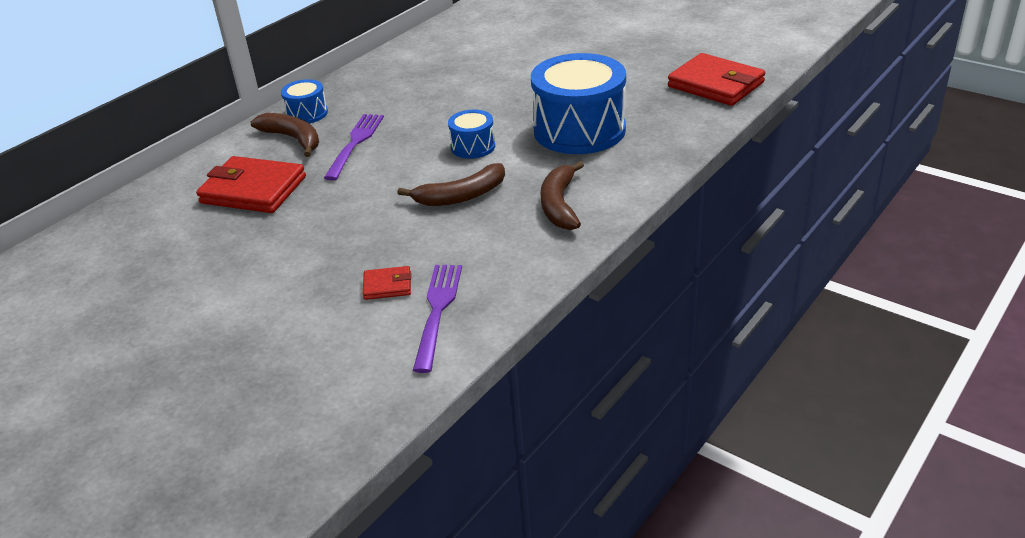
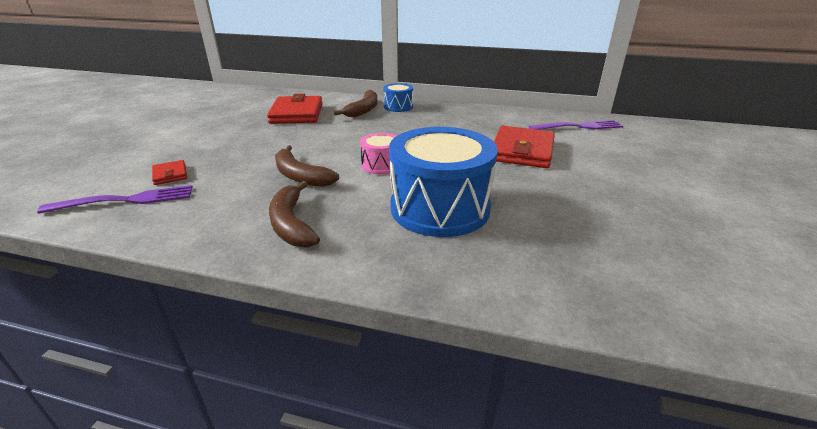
camera: 65 degrees right, 5 degrees down
(355, 143) = (366, 127): purple fork -> purple fork (578, 127)
(473, 147) = (381, 165): blue drum -> pink drum
(559, 205) = (291, 224): brown banana -> brown banana turned 90 degrees counterclockwise
(715, 85) = (632, 287): red wallet -> red wallet (522, 151)

